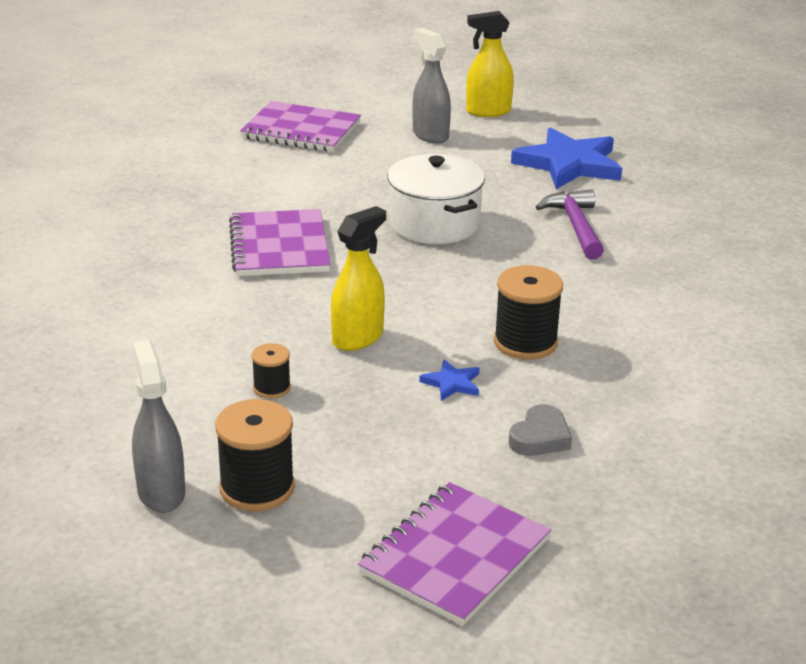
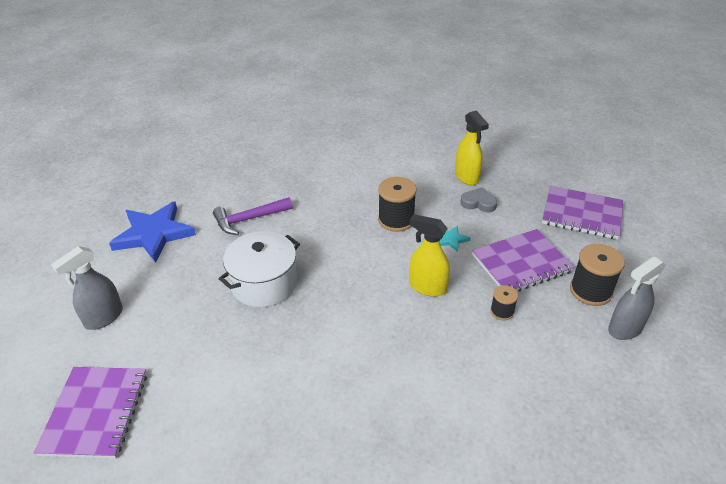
camera: 105 degrees left, 10 degrees up
(279, 246) = (327, 361): purple notebook -> purple notebook (521, 263)
(452, 383) = (451, 239): blue star -> turquoise star
(488, 111) = (52, 292): yellow spray bottle -> yellow spray bottle (467, 177)

